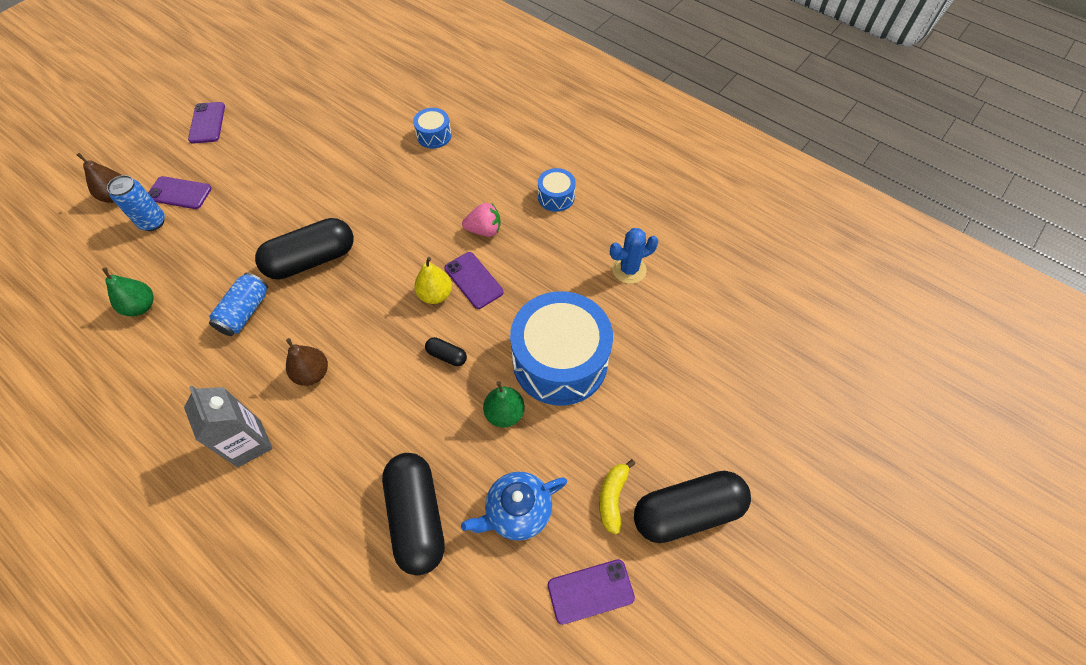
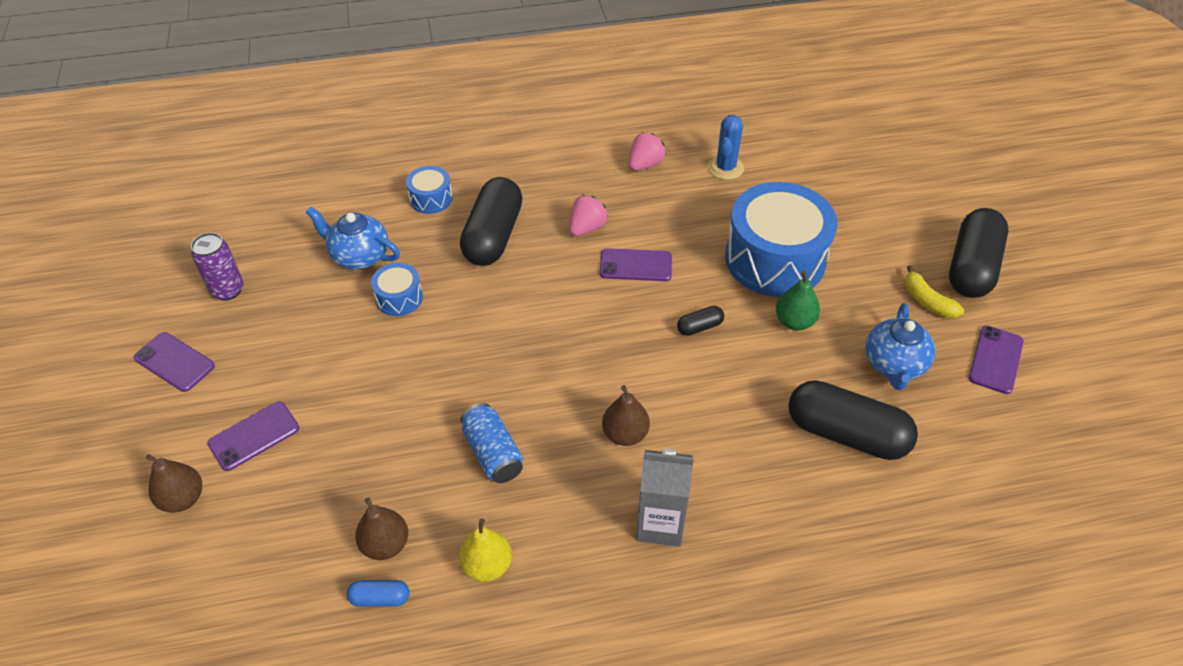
camera: 50 degrees left, 10 degrees down
(102, 330) = (380, 598): none -> blue capsule
(141, 306) = (385, 544): green pear -> brown pear
(153, 222) = (269, 480): blue can -> none
(277, 104) = (227, 290): none -> purple can
(312, 260) = (483, 367): black capsule -> black capsule (493, 236)
(353, 138) = (359, 256): none -> blue teapot
(435, 295) = (624, 299): yellow pear -> yellow pear (487, 565)
(556, 197) = (601, 164): blue drum -> blue drum (399, 298)
(581, 221) = (645, 164): none -> pink strawberry

